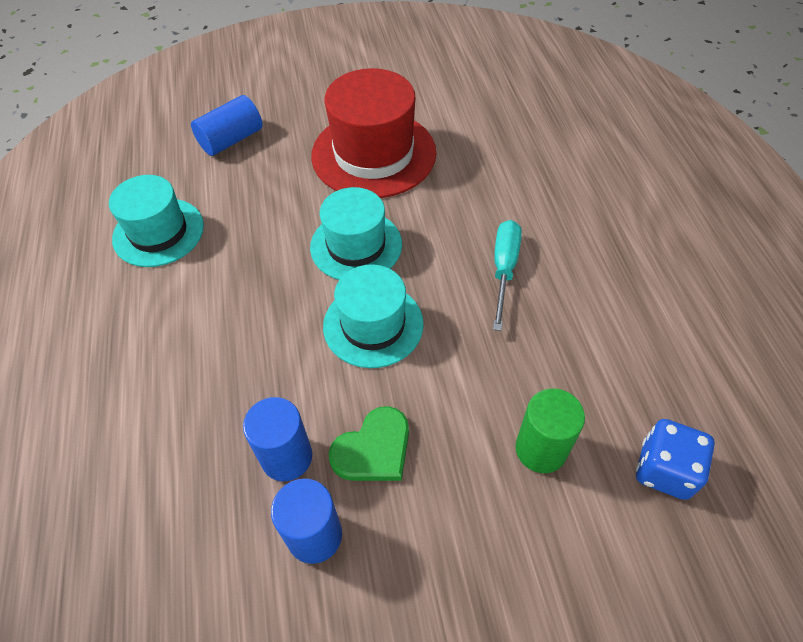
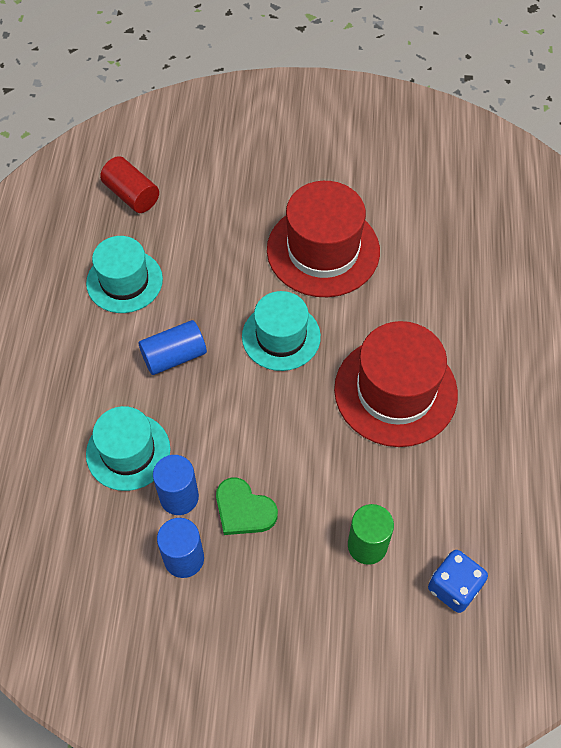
camera: 15 degrees right, 5 degrees up
(148, 148) = (132, 195): none -> red cylinder
(231, 140) = (204, 204): blue cylinder -> blue cylinder (174, 356)
(373, 325) = (273, 411): turquoise hat -> turquoise hat (128, 451)
(373, 449) = (243, 509): green heart -> green heart turned 60 degrees clockwise
(504, 269) = (395, 391): turquoise screwdriver -> red hat

